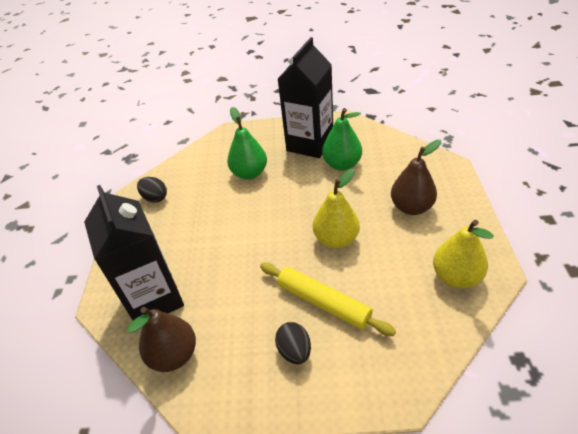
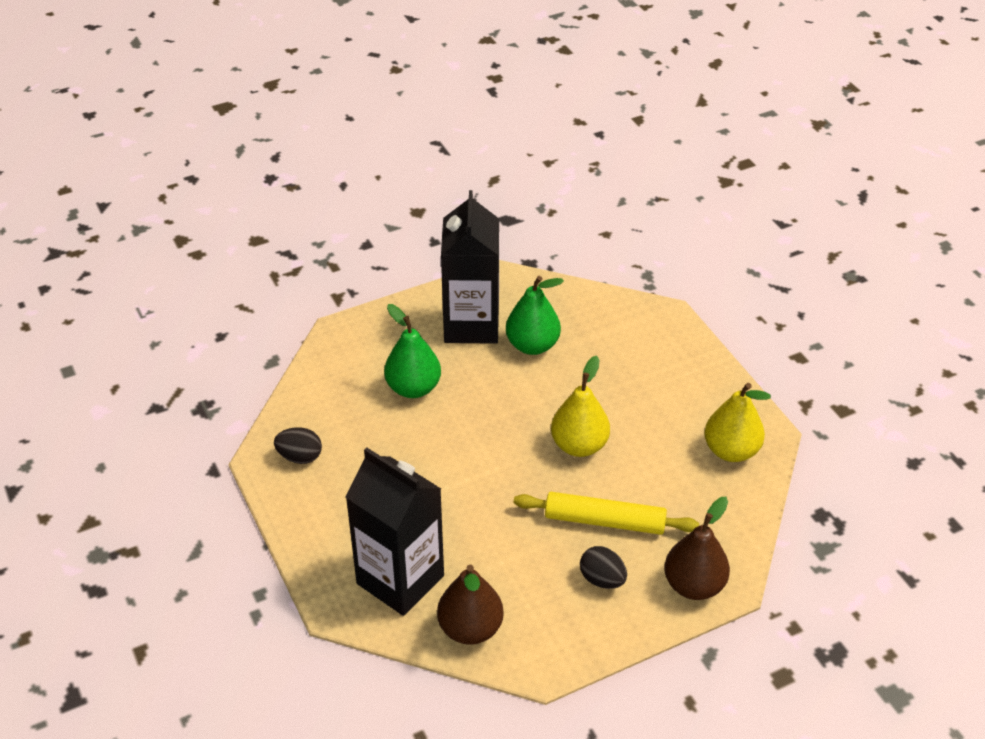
camera: 30 degrees left, 0 degrees up
(411, 207) = (647, 382): brown pear -> brown pear (694, 585)

